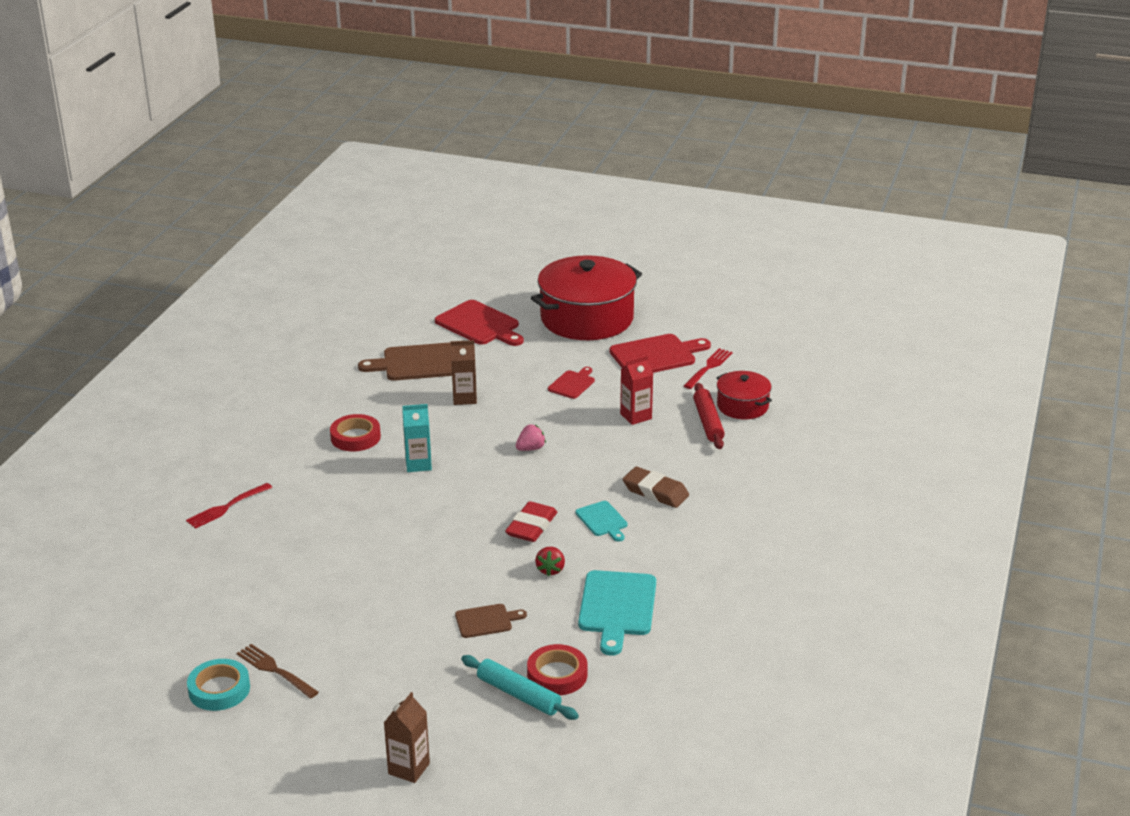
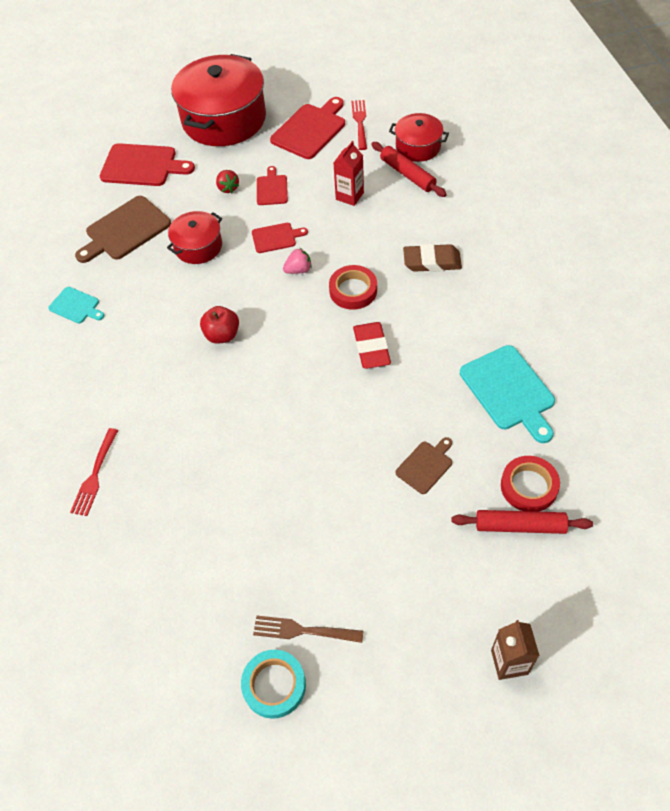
camera: 30 degrees left, 25 degrees up
(355, 437) = (142, 335): red tape -> red tape (353, 290)
(418, 464) = (222, 335): turquoise carton -> red apple
(464, 398) = (198, 246): brown carton -> red pot
(518, 695) = (520, 526): turquoise rolling pin -> red rolling pin
(530, 448) = (298, 270): pink strawberry -> pink strawberry turned 45 degrees clockwise
(537, 419) = (276, 237): none -> red cutting board
(550, 570) = (426, 383): red strawberry -> red strawberry (228, 188)
(603, 520) = (419, 311): turquoise cutting board -> turquoise cutting board (76, 306)

